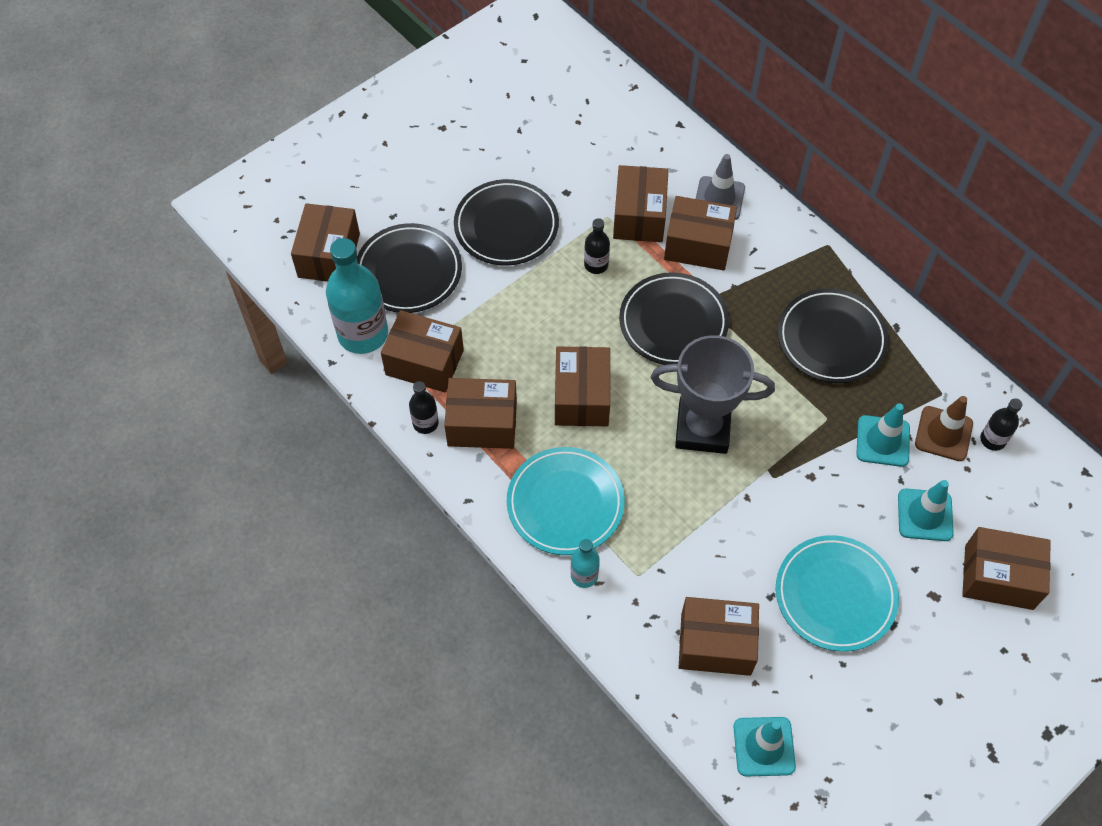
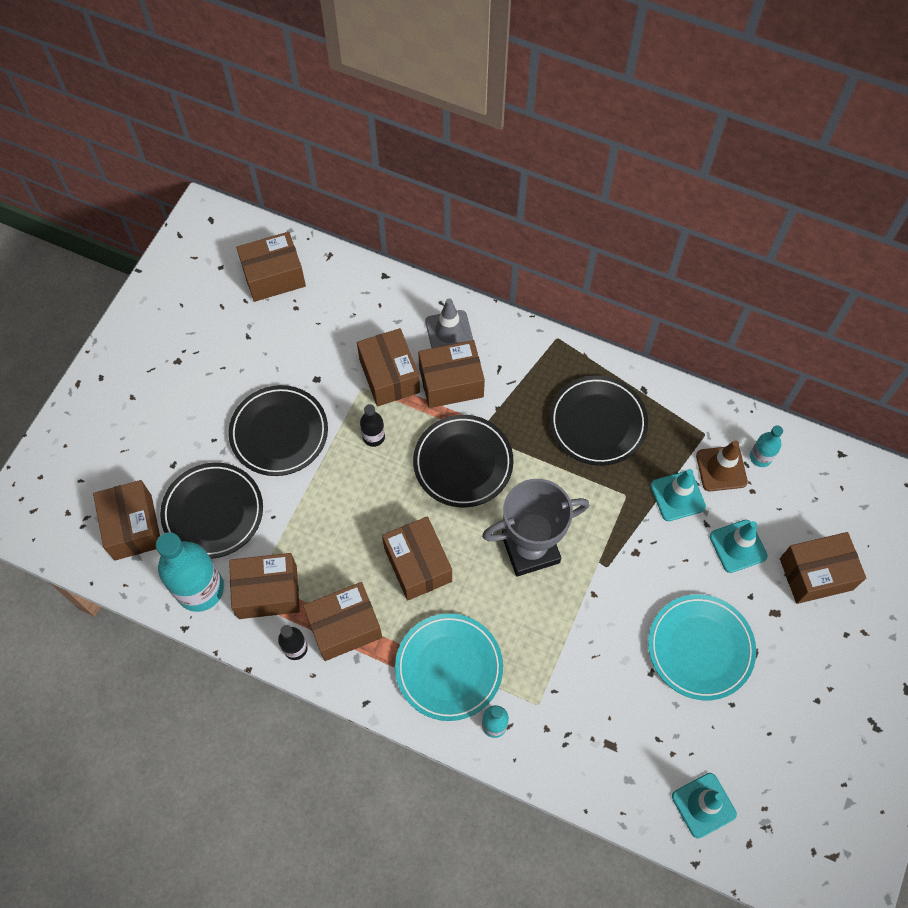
camera: 25 degrees left, 5 degrees up
(715, 644) = (627, 735): brown box -> brown box (274, 276)
(992, 440) = (760, 457): black bottle -> turquoise bottle

